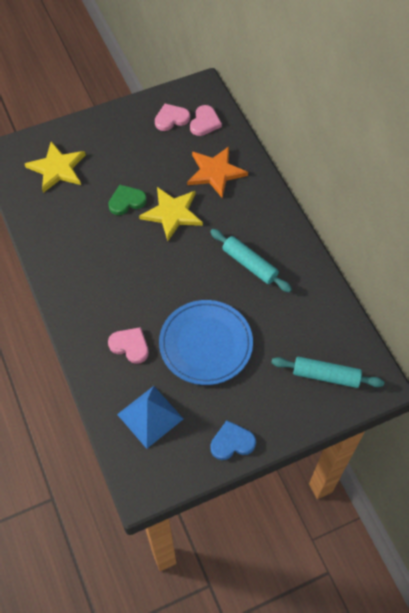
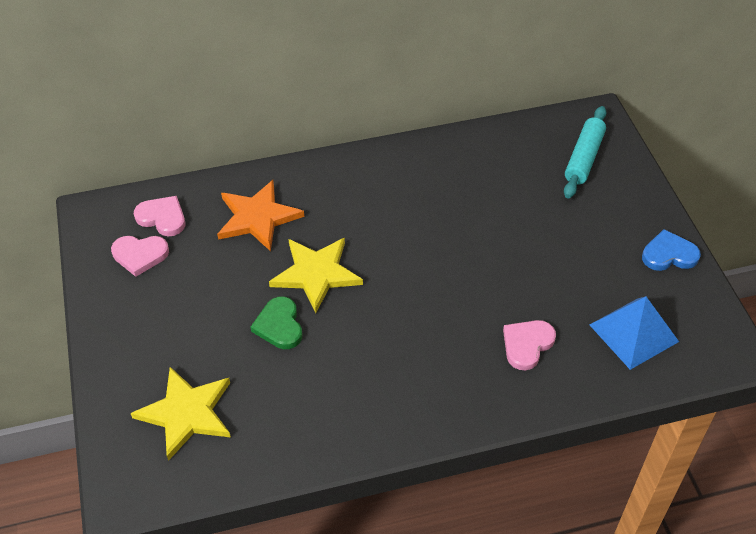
camera: 80 degrees left, 10 degrees down
(171, 119) = (140, 255): pink heart -> pink heart turned 75 degrees counterclockwise
(206, 344) = (532, 262): blue plate -> none
(232, 442) = (669, 254): blue heart -> blue heart turned 90 degrees clockwise
(249, 264) = (418, 203): turquoise rolling pin -> none

